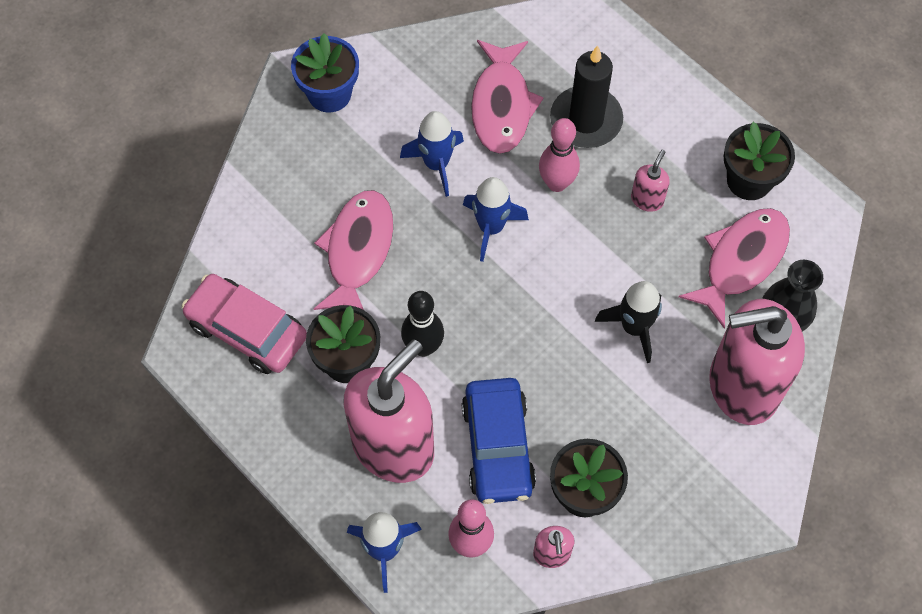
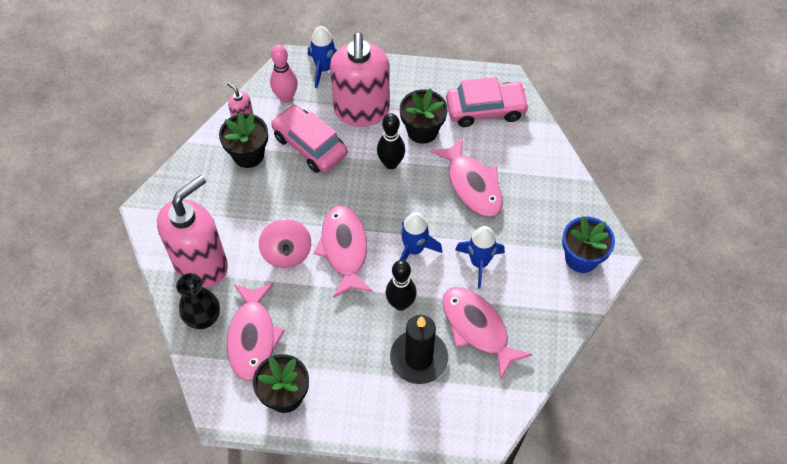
camera: 140 degrees right, 5 degrees down
(498, 446) = (310, 145): blue car -> pink car
(557, 183) = (400, 304): pink bowling pin -> black bowling pin
(566, 284) = (344, 249): none -> pink fish
(634, 327) = (287, 253): black rocket -> pink spinning top
(647, 199) = (339, 334): pink soap dispenser -> none

